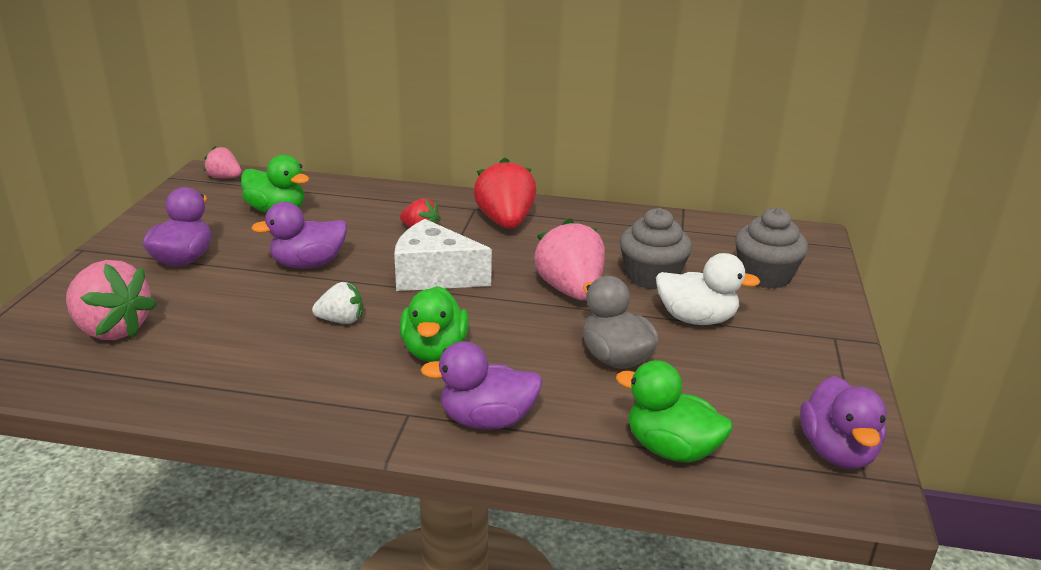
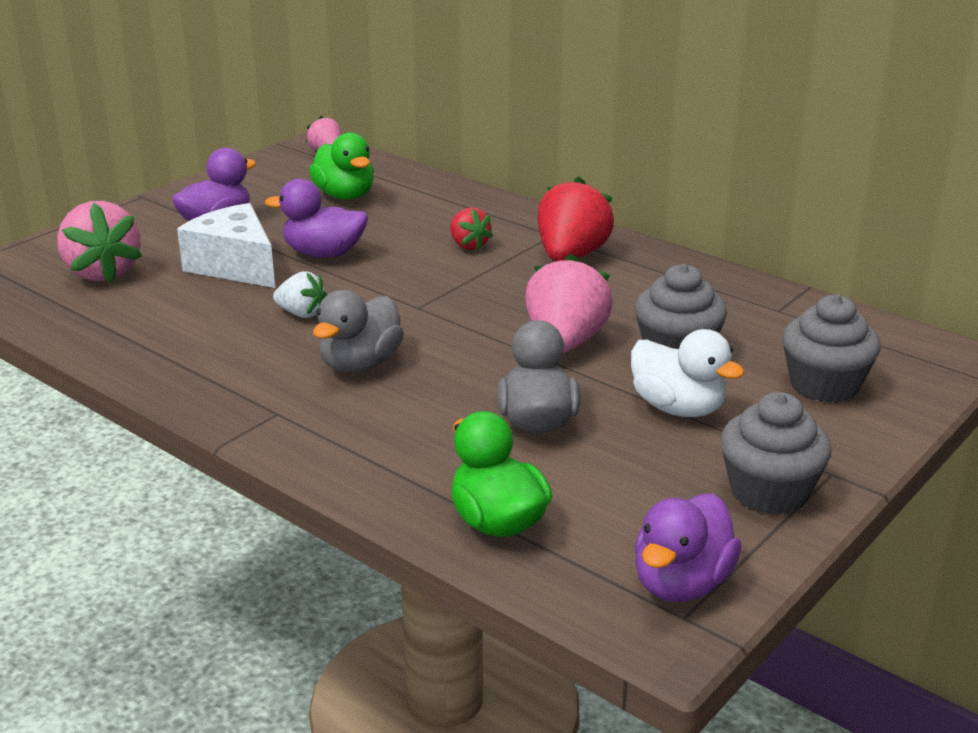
camera: 30 degrees right, 0 degrees up
(434, 276) = (435, 293): white cheese -> white cheese (235, 266)
(434, 350) = (360, 364): green duck -> grey duck
(487, 420) = (343, 440): purple duck -> none
(814, 363) = (769, 491): none -> grey cupcake

